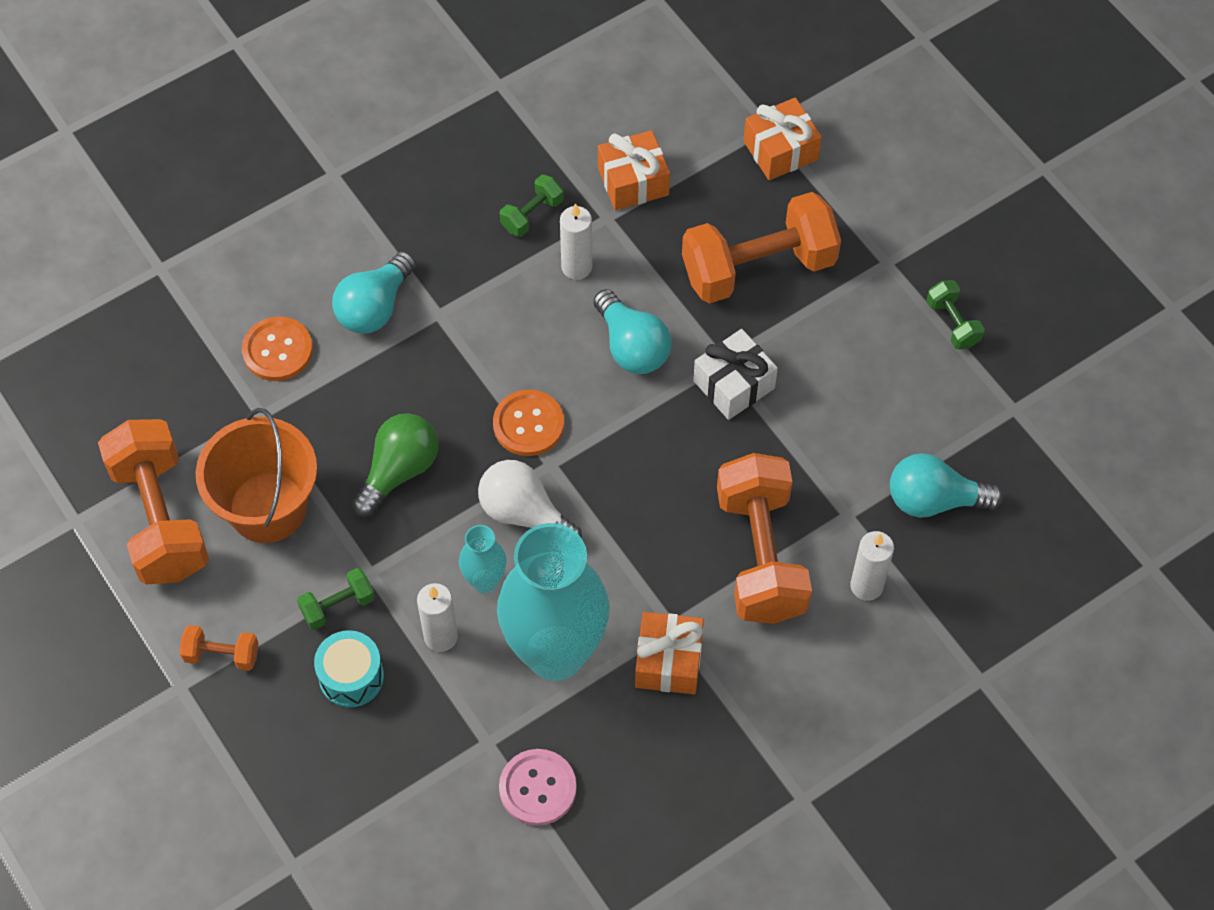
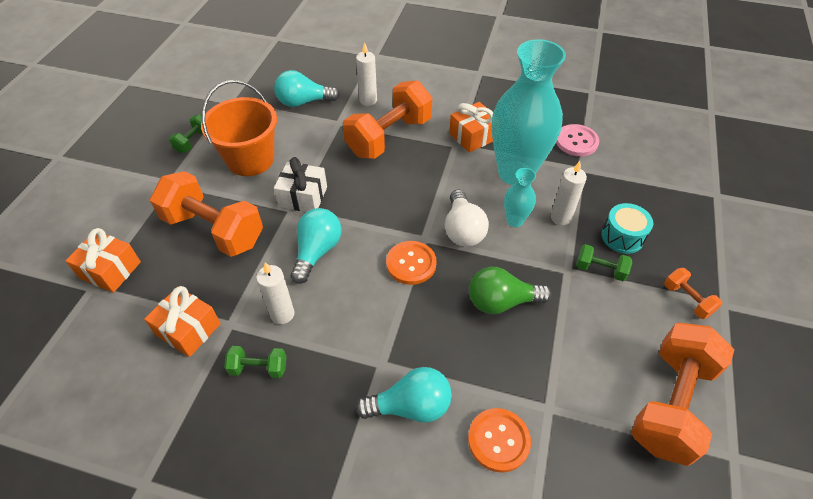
camera: 130 degrees left, 10 degrees down
(267, 507) = (595, 349): orange bucket -> orange bucket (250, 159)
(934, 500) = (303, 102): turquoise light bulb -> turquoise light bulb turned 120 degrees clockwise

